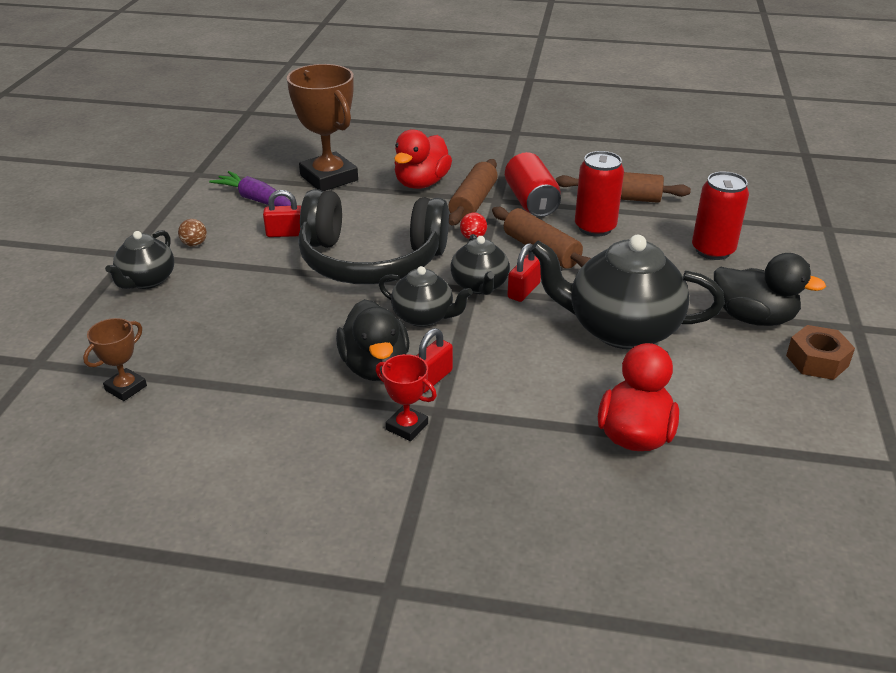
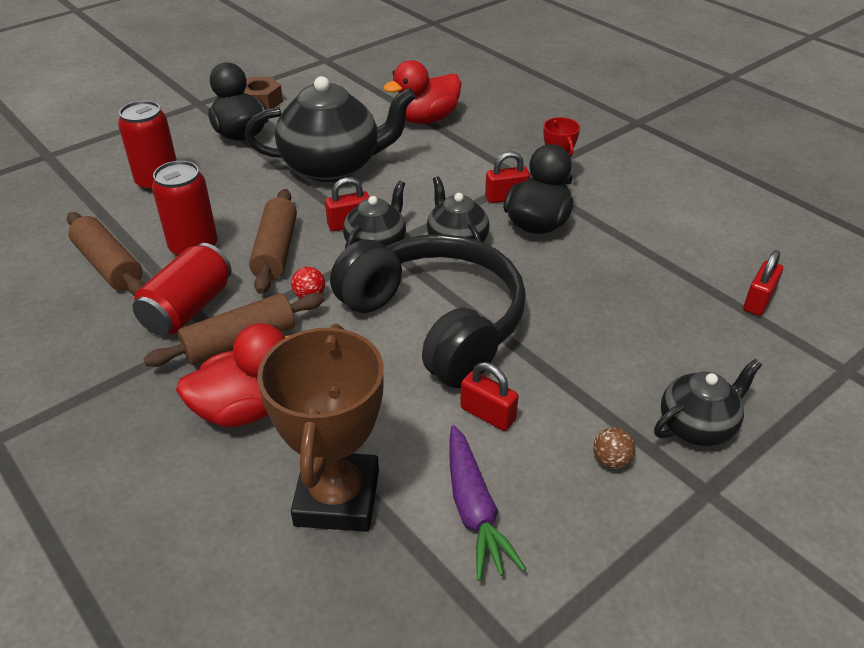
camera: 140 degrees left, 5 degrees up
(126, 388) = (758, 301): brown trophy -> red padlock
(620, 329) = (333, 167): black teapot -> black teapot turned 60 degrees counterclockwise

